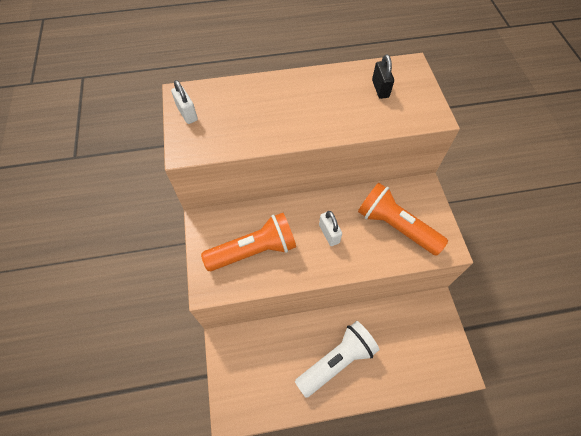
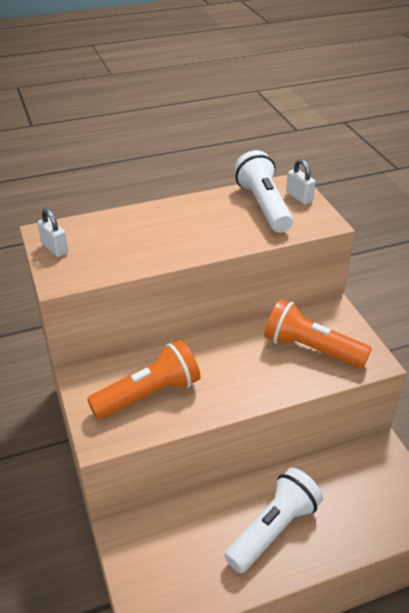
camera: 10 degrees left, 20 degrees down
(329, 234) = (235, 366): white padlock -> white padlock (299, 197)
(380, 89) = (263, 206): black padlock -> white flashlight

